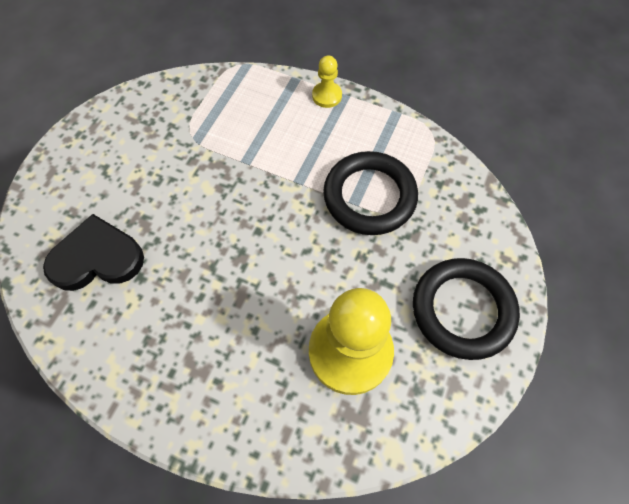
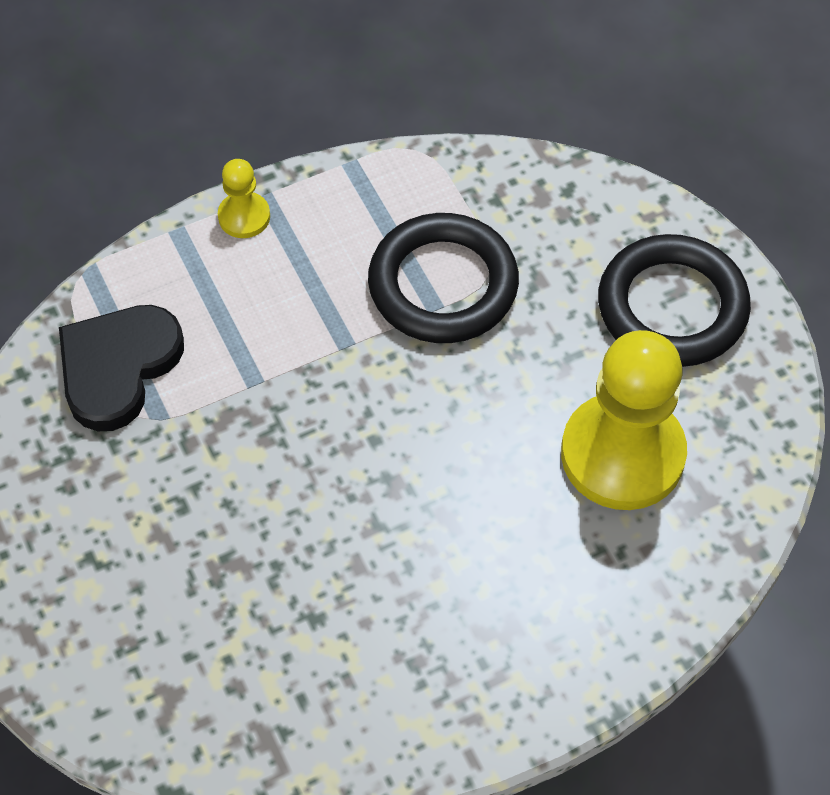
camera: 50 degrees left, 5 degrees down
(97, 258) = (236, 653): black heart -> black heart (118, 367)

